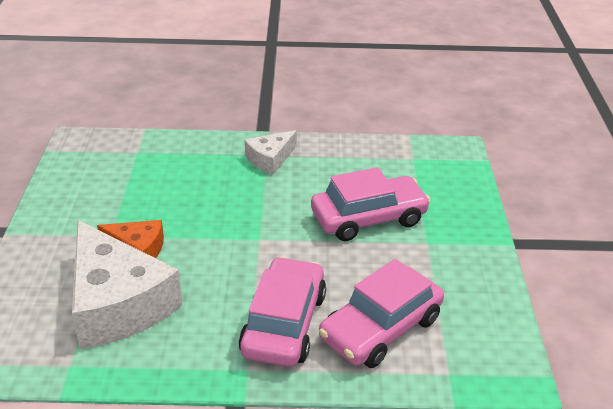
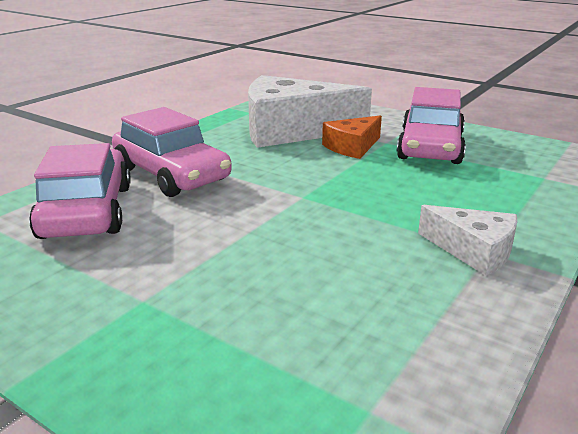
camera: 125 degrees right, 10 degrees down
(270, 159) = (473, 251): white cheese -> white cheese turned 135 degrees clockwise
(368, 218) = (252, 275): pink car -> pink car (430, 147)

